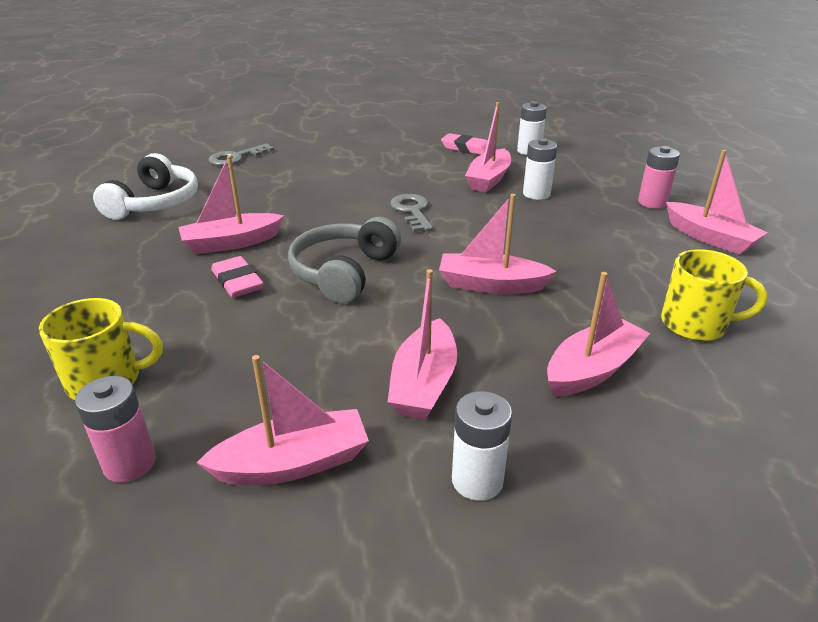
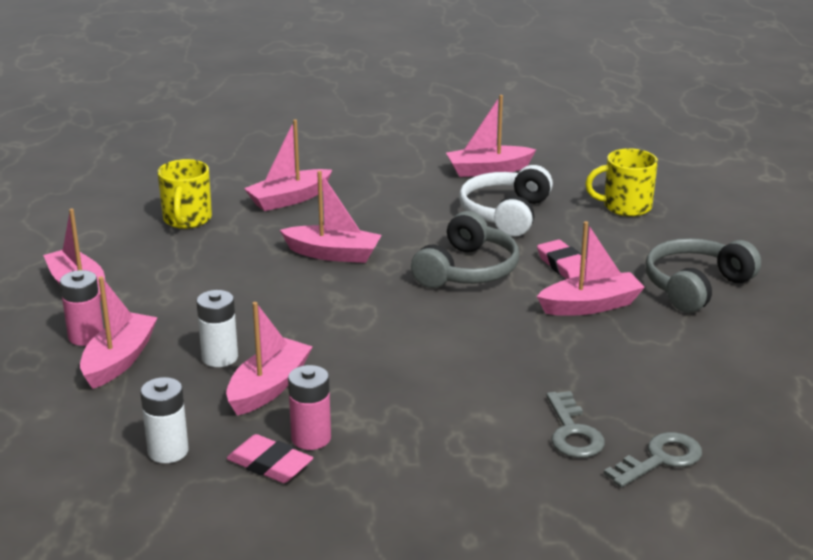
camera: 175 degrees left, 5 degrees down
(114, 266) = (695, 286): none -> grey headphones
(129, 463) = (581, 174): pink battery -> pink battery (311, 438)
(155, 203) = (718, 366): white headphones -> white headphones (505, 214)
(412, 211) = (389, 338): grey key -> grey key (573, 432)
(424, 383) = (408, 197): pink boat -> pink boat (119, 360)
(477, 480) = (387, 161): white battery -> none
(695, 325) = (187, 219): yellow mug -> yellow mug turned 105 degrees counterclockwise

